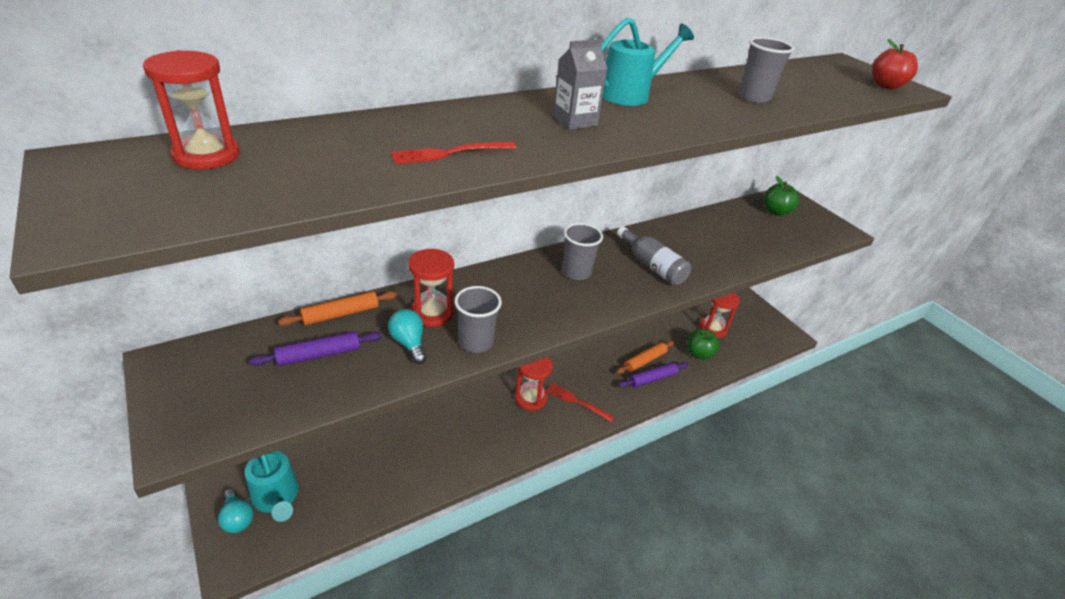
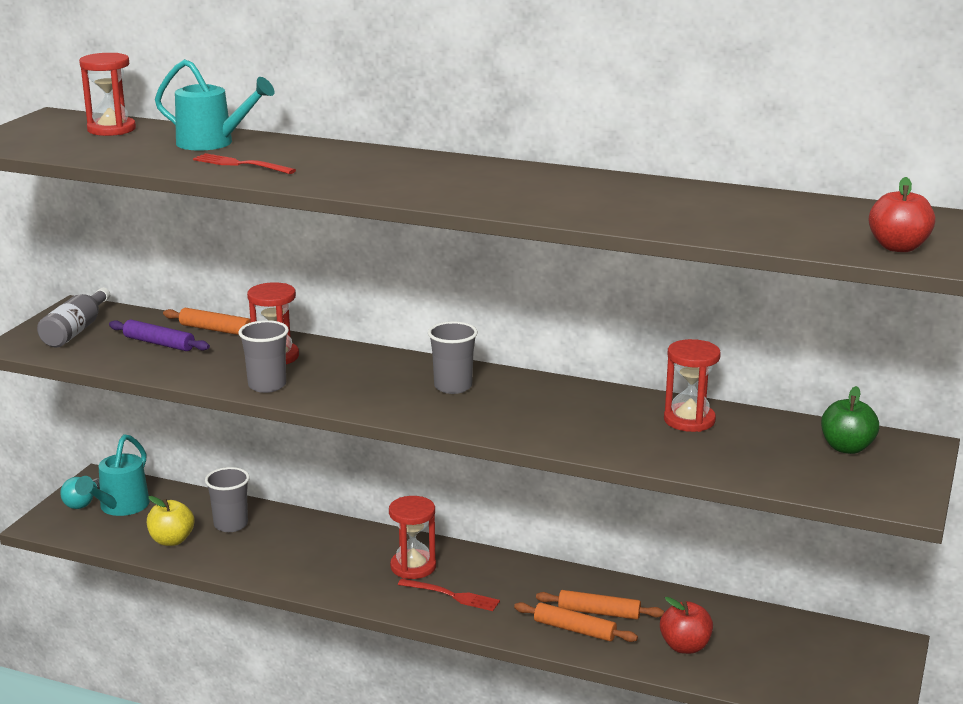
camera: 55 degrees right, 15 degrees down
(362, 494) = (172, 540): none -> yellow apple
(409, 343) = (223, 364): turquoise light bulb -> none
(574, 121) = (390, 174): grey carton -> none
(577, 401) = (452, 595): red fork -> red fork turned 120 degrees clockwise
(630, 94) = (510, 173): turquoise watering can -> turquoise watering can (213, 143)
(652, 266) = (543, 415): grey bottle -> grey bottle (76, 330)
(652, 378) = (574, 629): purple rolling pin -> orange rolling pin
(699, 353) = (685, 646): green apple -> red apple
(712, 329) = (760, 640): red hourglass -> red hourglass (689, 420)
(754, 97) = (645, 207): grey cup -> grey cup (231, 525)

